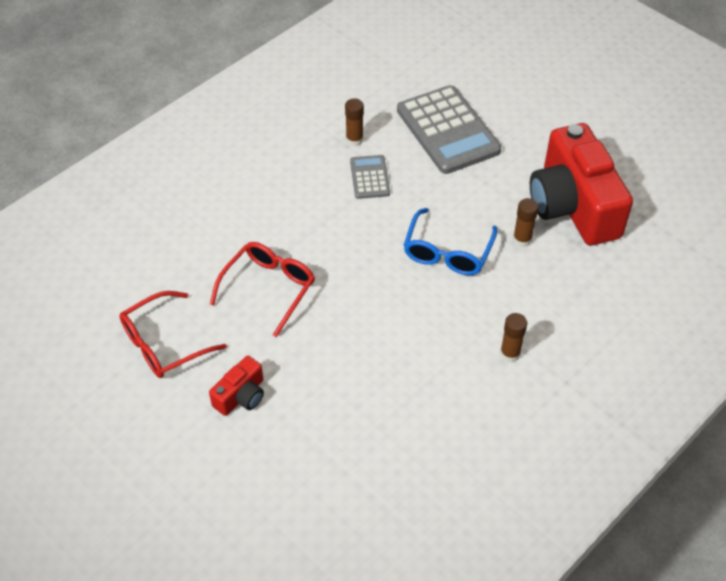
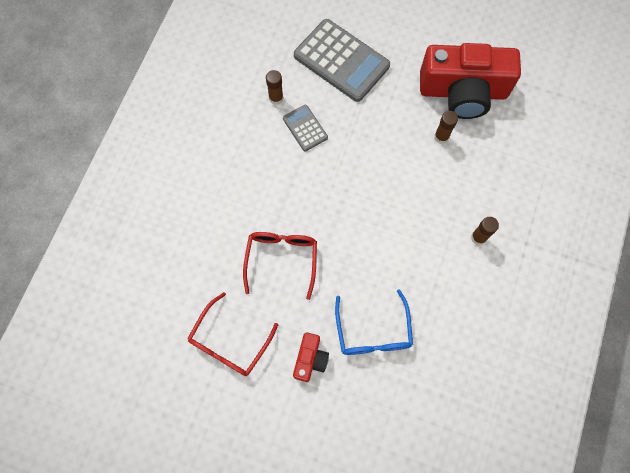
camera: 25 degrees left, 20 degrees up
(447, 252) = (394, 170): blue glasses -> blue glasses (373, 332)
(573, 206) = (463, 92): red camera -> red camera turned 45 degrees counterclockwise

